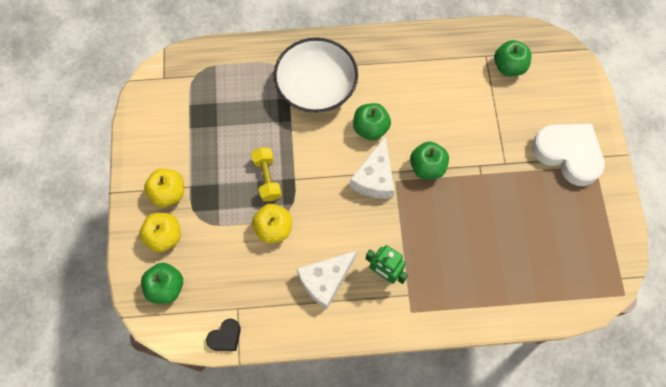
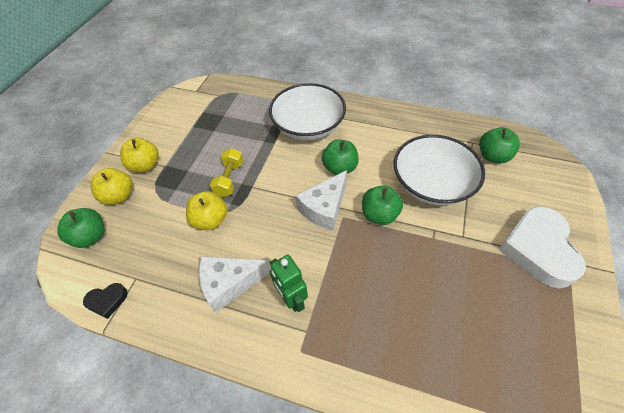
camera: 25 degrees right, 15 degrees down
(462, 117) = (432, 184): none -> white bowl
(567, 154) = (538, 249): white heart -> white heart turned 150 degrees counterclockwise

